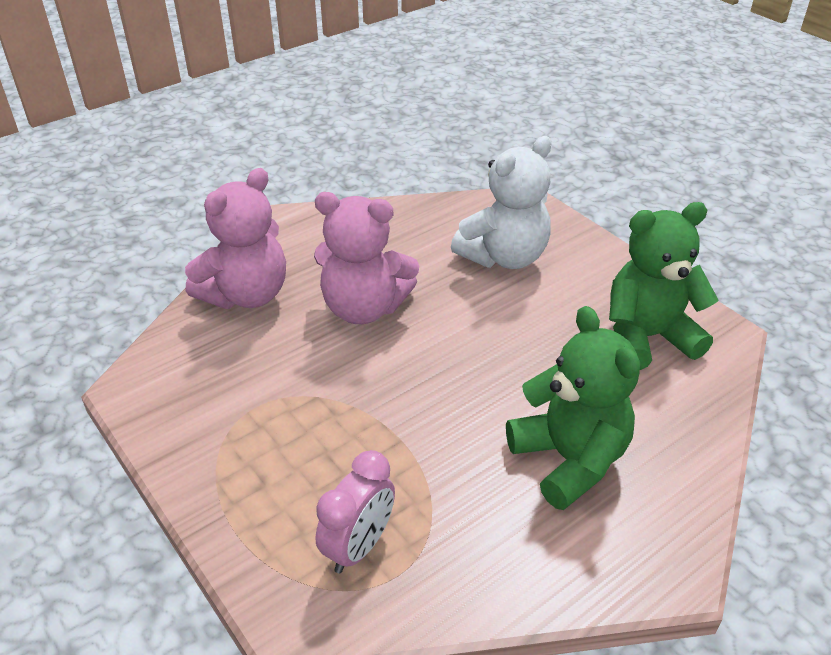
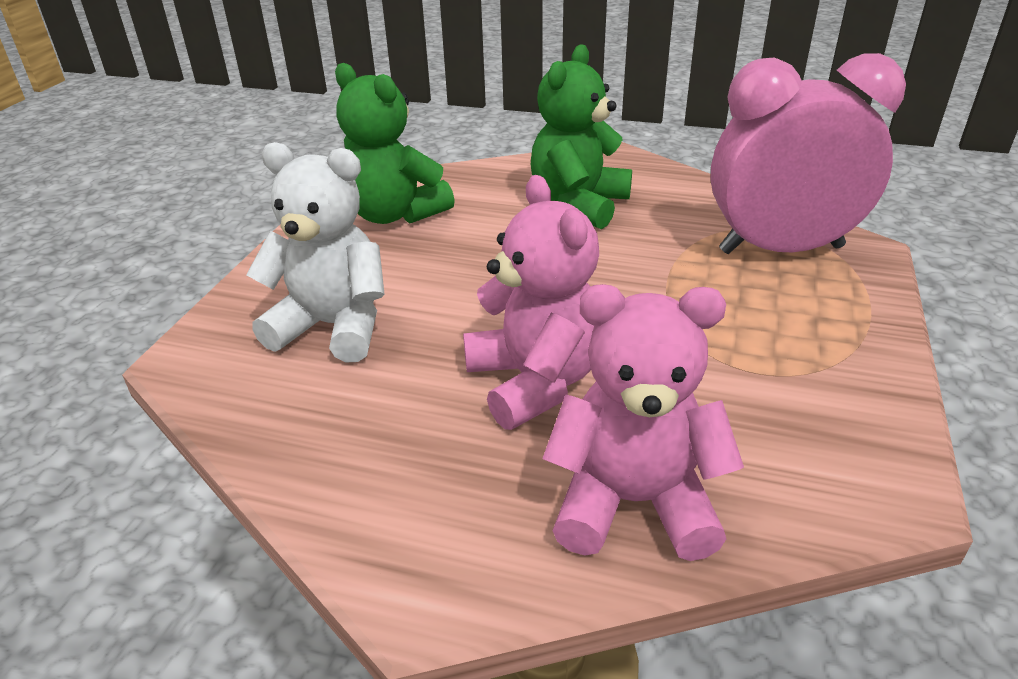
camera: 125 degrees left, 5 degrees down
(359, 546) = (781, 249): pink clock -> pink clock, size x1.92

